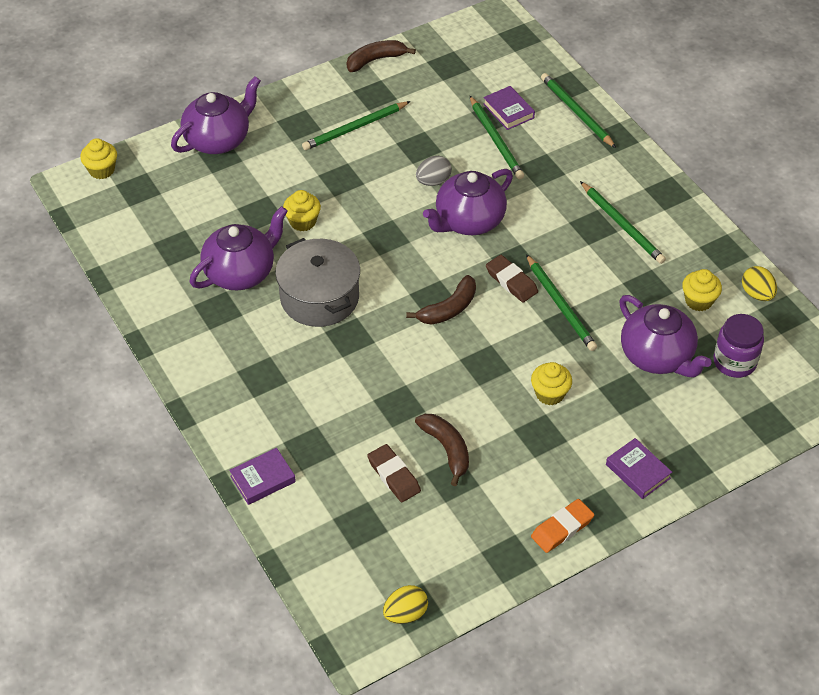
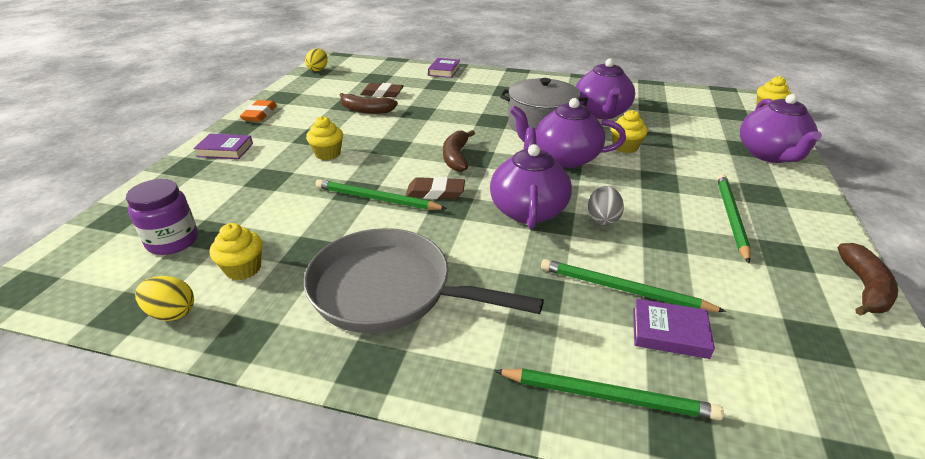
camera: 135 degrees right, 15 degrees down
(622, 225) = (389, 290): green pencil -> grey pan
(657, 356) = (257, 209): purple teapot -> purple teapot (564, 158)

